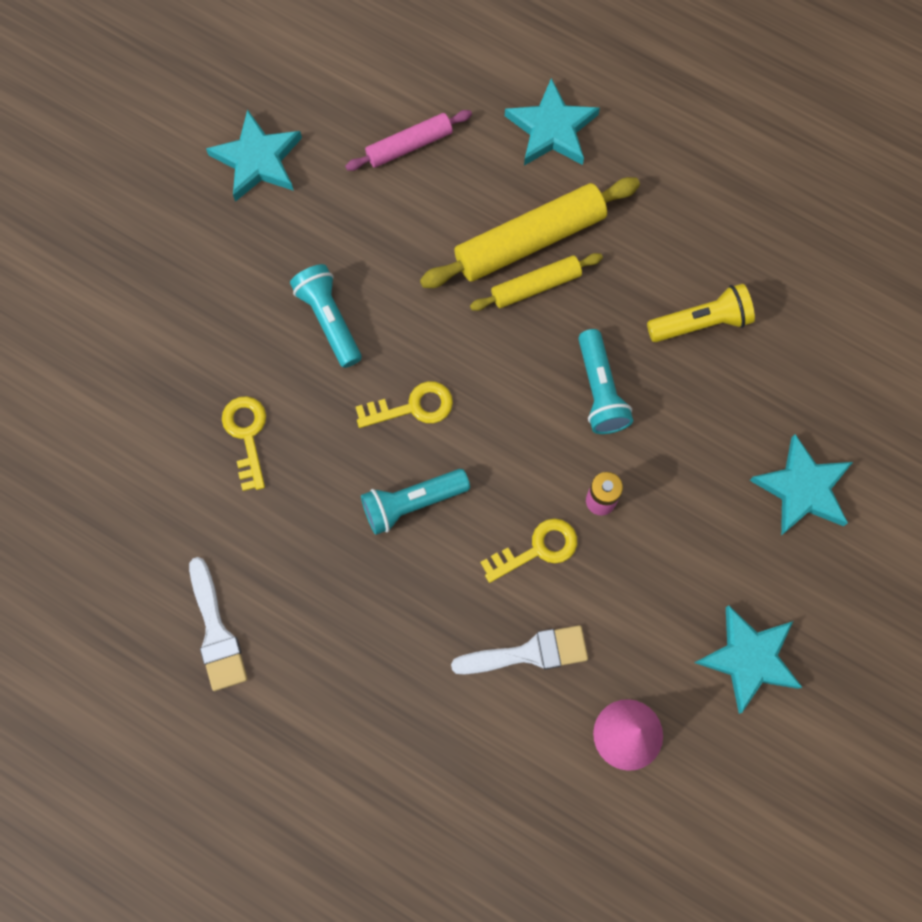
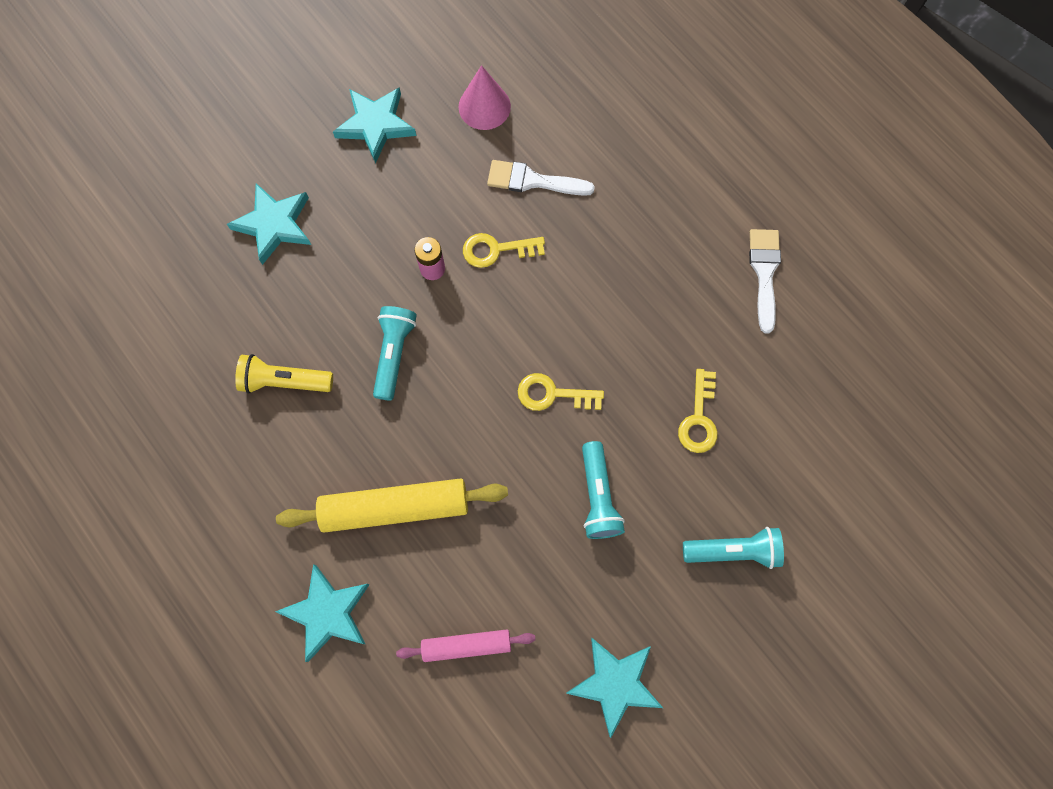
camera: 160 degrees left, 0 degrees up
(412, 503) = (581, 317): turquoise flashlight -> turquoise flashlight (734, 550)
(535, 286) = (408, 463): yellow rolling pin -> none

